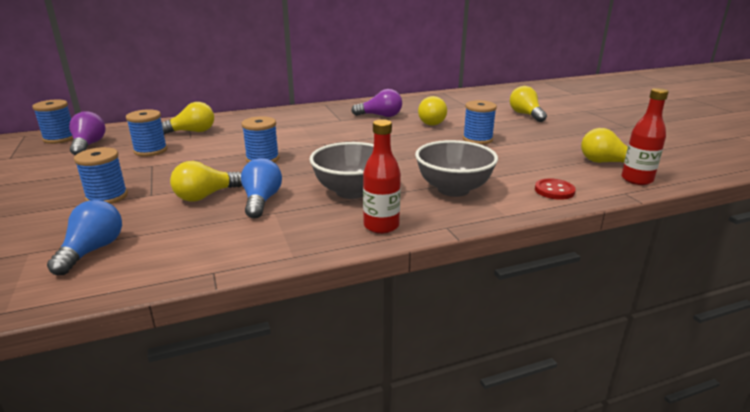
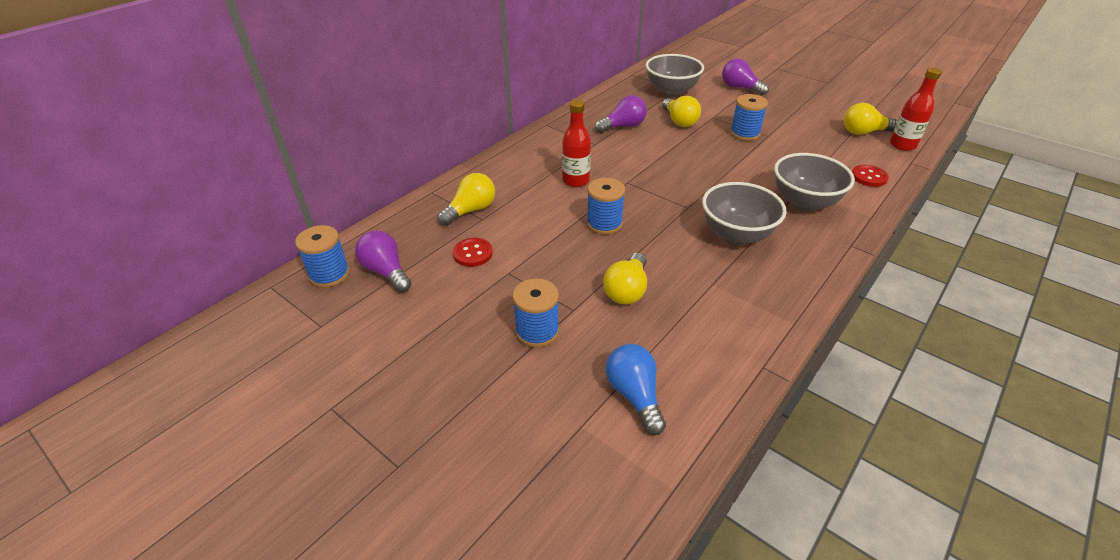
camera: 30 degrees left, 15 degrees up
(150, 151) = (473, 253): blue spool -> red button
(261, 201) = (682, 275): blue light bulb -> none
(381, 226) = (809, 264): red bottle -> red bottle (576, 181)
(458, 106) = (671, 91): none -> grey bowl
(526, 114) = (740, 88): yellow light bulb -> purple light bulb

